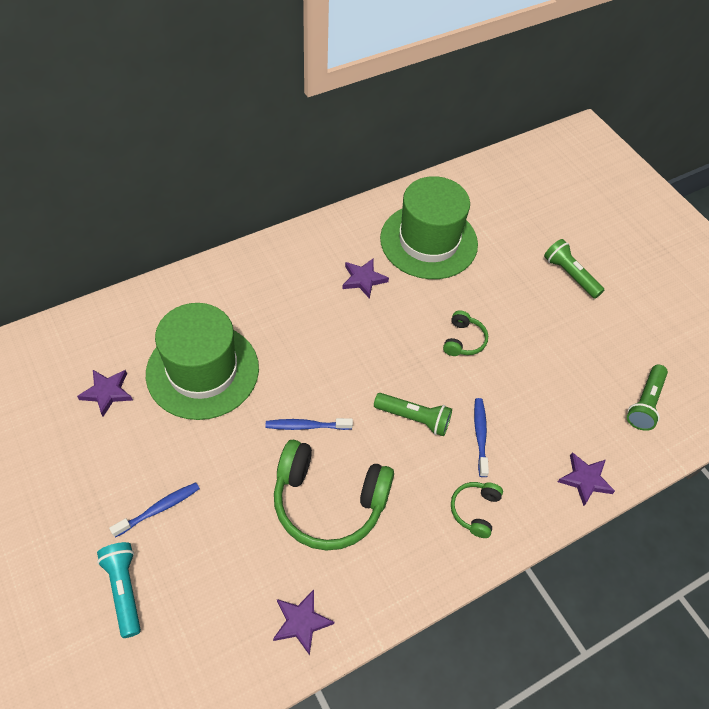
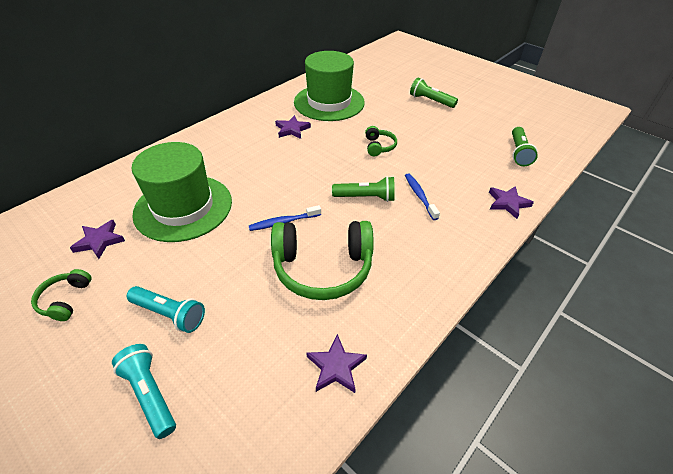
camera: 15 degrees left, 10 degrees down
(159, 509) = (170, 314): blue toothbrush -> turquoise flashlight
(475, 510) = (441, 242): green headphones -> green headphones (65, 300)

